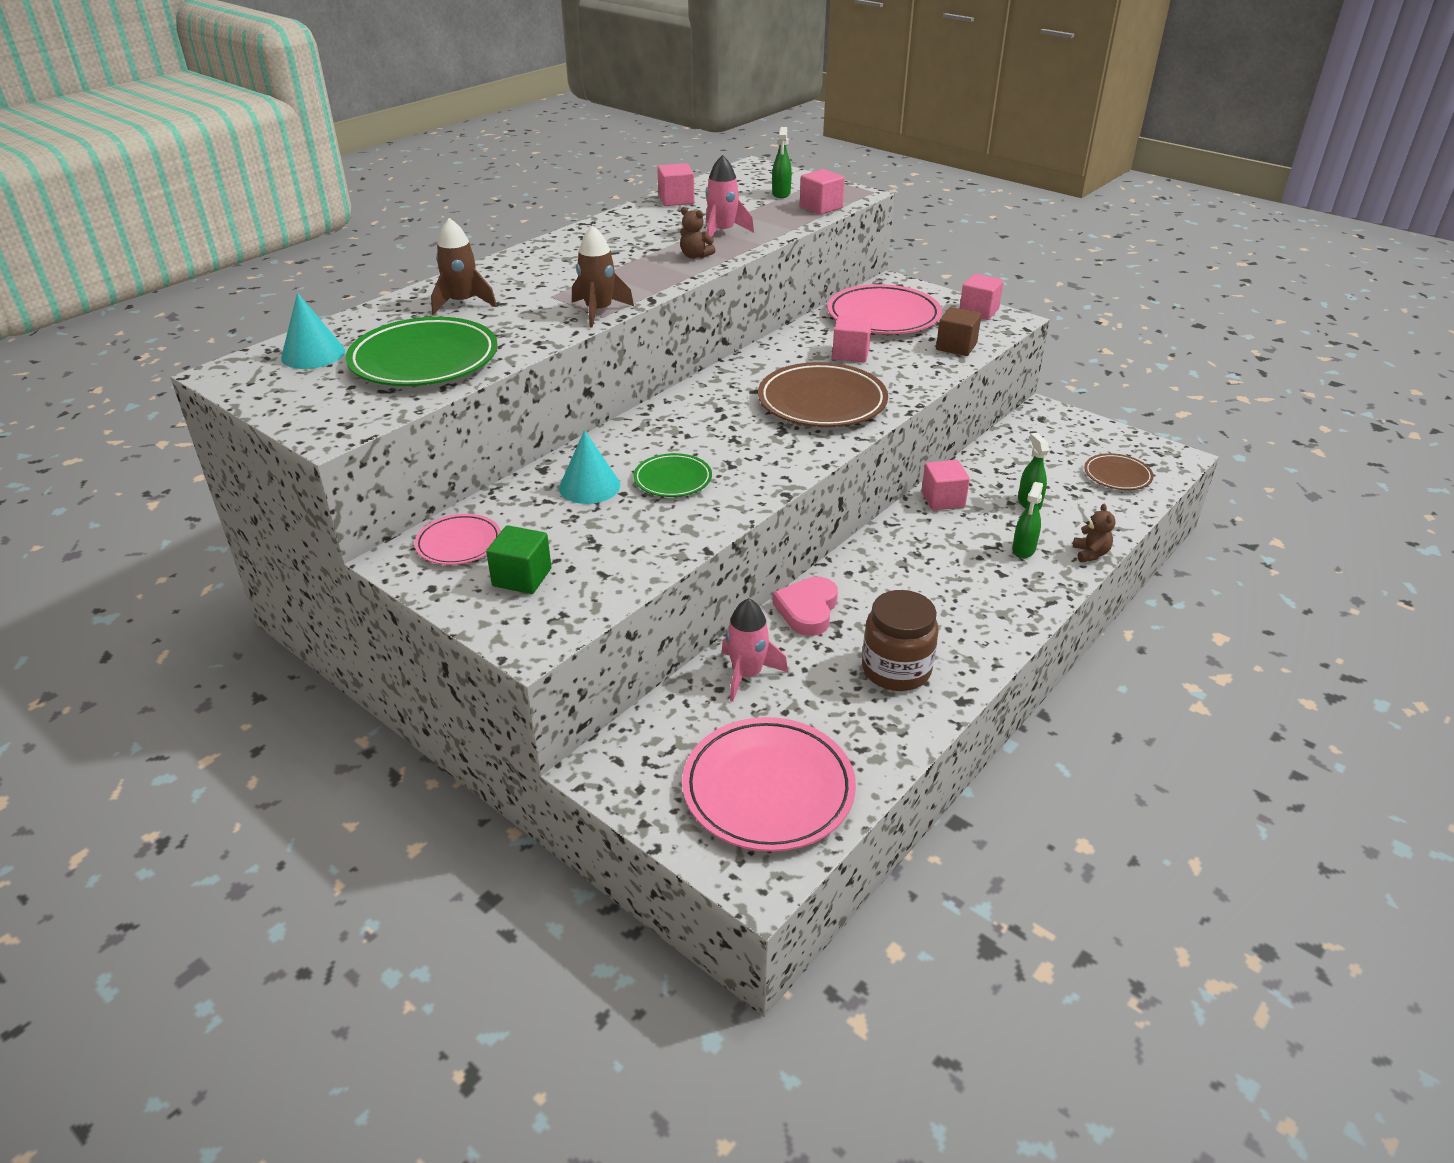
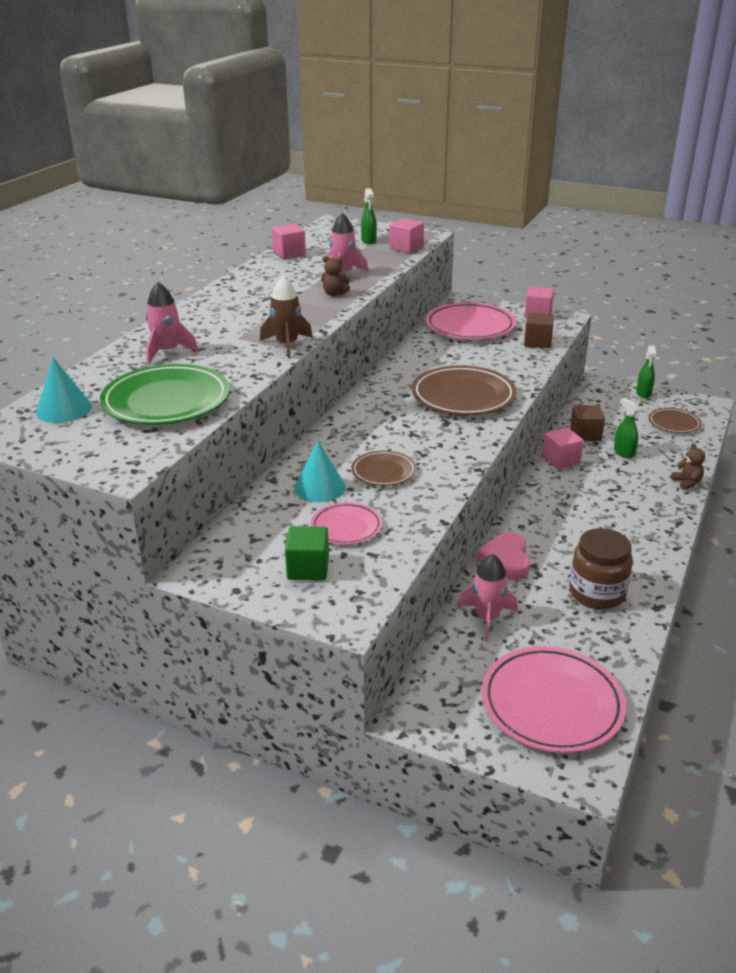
camera: 15 degrees left, 5 degrees down
(459, 543) = (238, 550): pink plate -> pink plate (346, 527)
(463, 303) = (167, 352): brown rocket -> pink rocket
(673, 479) = (383, 472): green plate -> brown plate
(850, 354) = (462, 357): pink cube -> none
(992, 472) = (585, 434): none -> brown cube
(1023, 549) = (639, 487): green spray bottle -> green spray bottle (643, 393)

